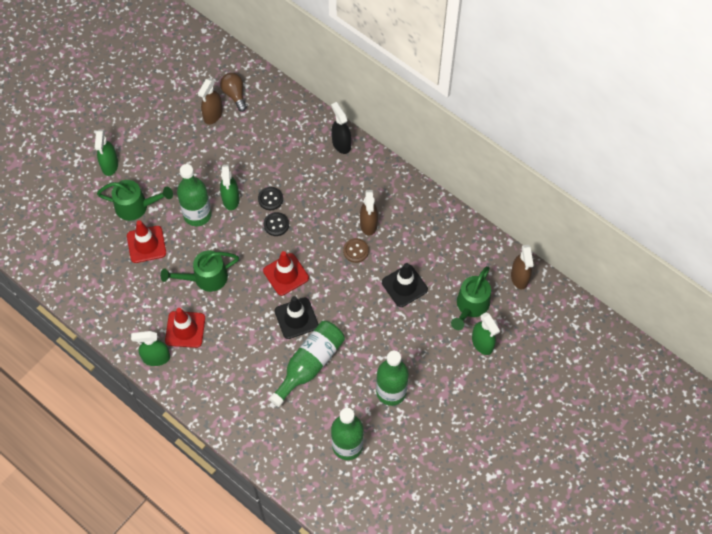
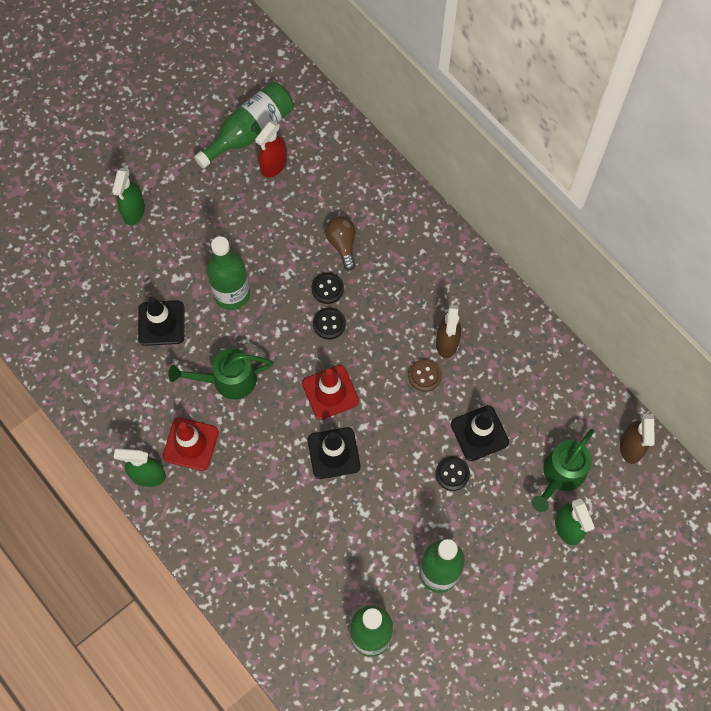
camera: 10 degrees right, 5 degrees up
(137, 206) = (158, 271): green watering can -> none
(146, 244) = (161, 323): red traffic cone -> black traffic cone
(213, 115) = (273, 165): brown spray bottle -> red spray bottle
(231, 199) = (277, 281): green spray bottle -> none
(234, 94) = (305, 143): brown light bulb -> brown light bulb (342, 244)
(310, 364) = (340, 518): green bottle -> green bottle (250, 131)
(341, 144) = (430, 229): black spray bottle -> none
(389, 318) = (452, 474): none -> black button

